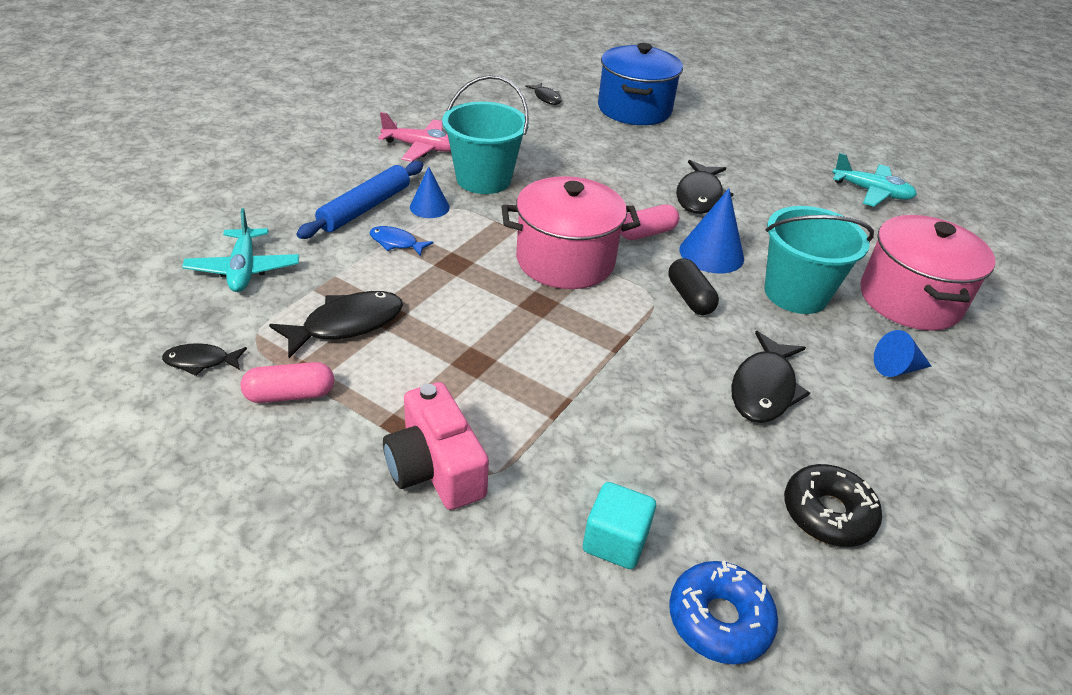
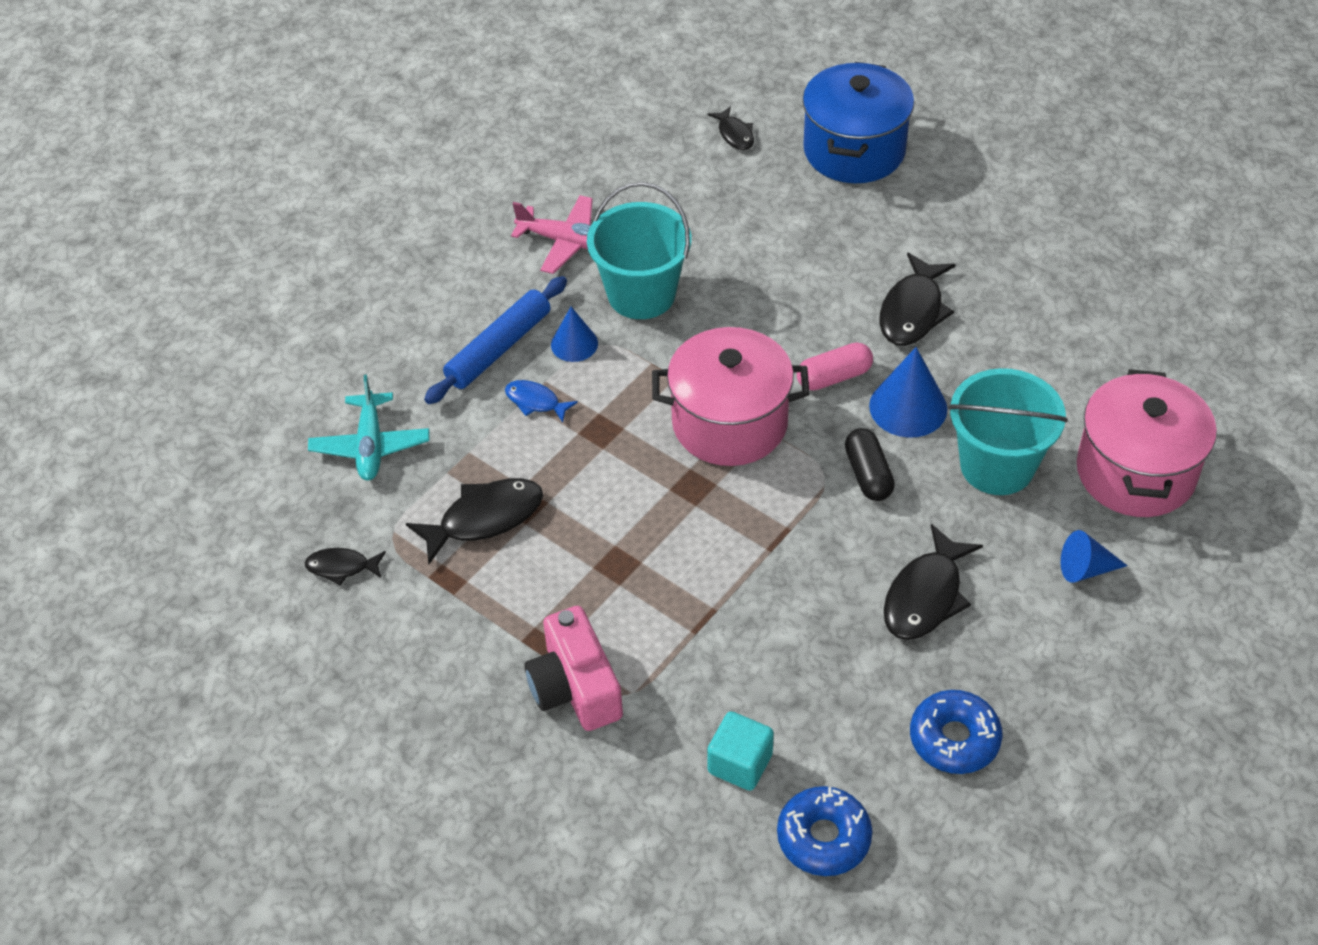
camera: 10 degrees right, 10 degrees up
(290, 395) = (433, 606): pink capsule -> none
(827, 513) = (954, 739): black donut -> blue donut
(871, 192) = (1147, 295): turquoise plane -> none

